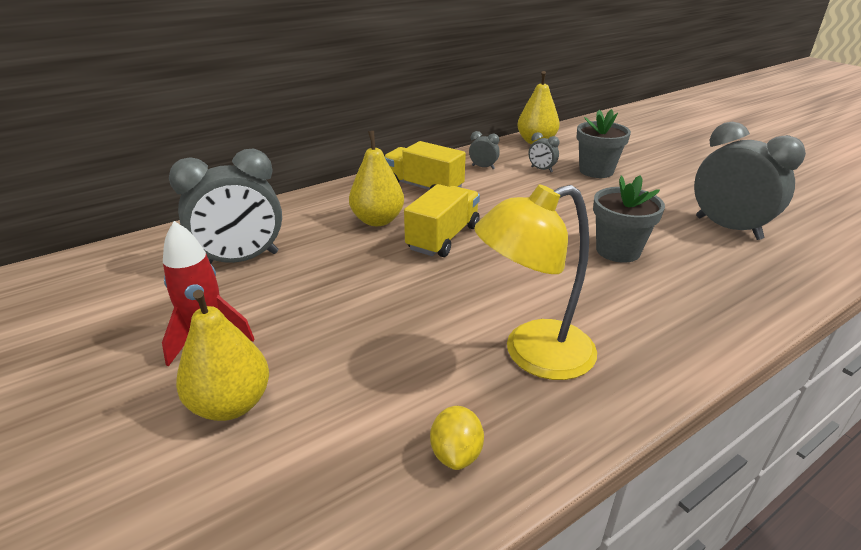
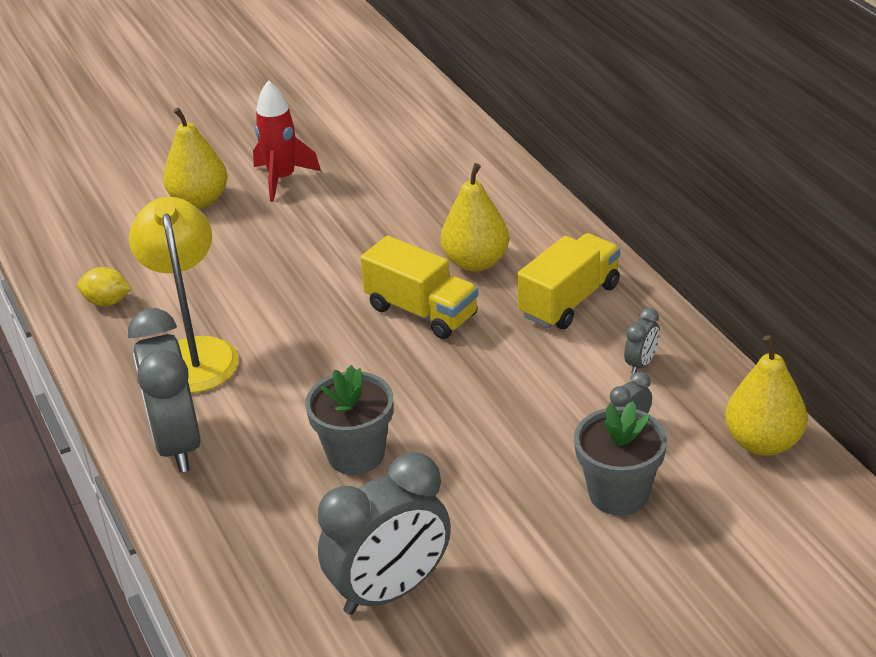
camera: 100 degrees right, 5 degrees up
(241, 260) = (405, 179): grey clock -> grey clock (177, 444)

